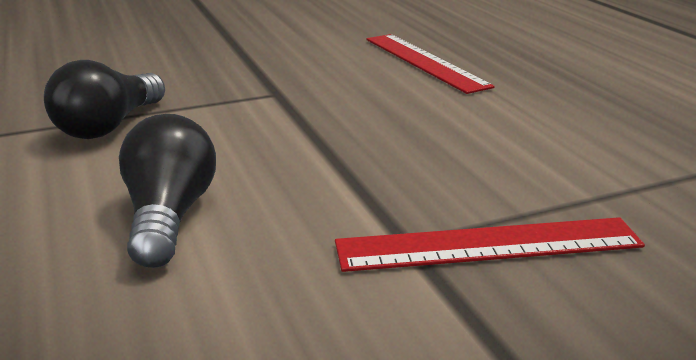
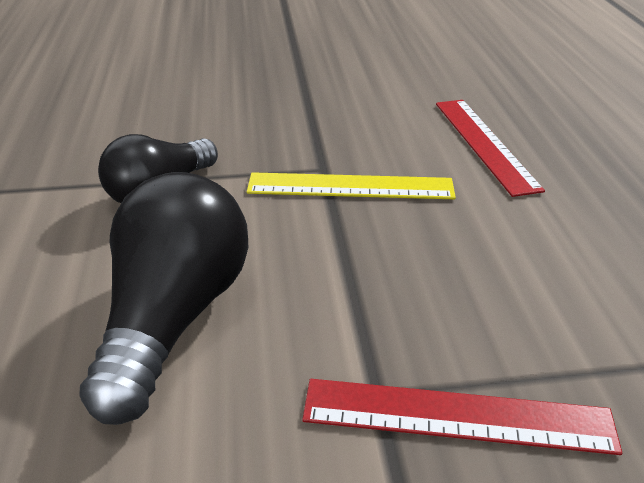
camera: 15 degrees right, 10 degrees up
(169, 216) = (174, 317): black light bulb -> black light bulb, size x1.52
(310, 103) = (350, 187): none -> yellow ruler

